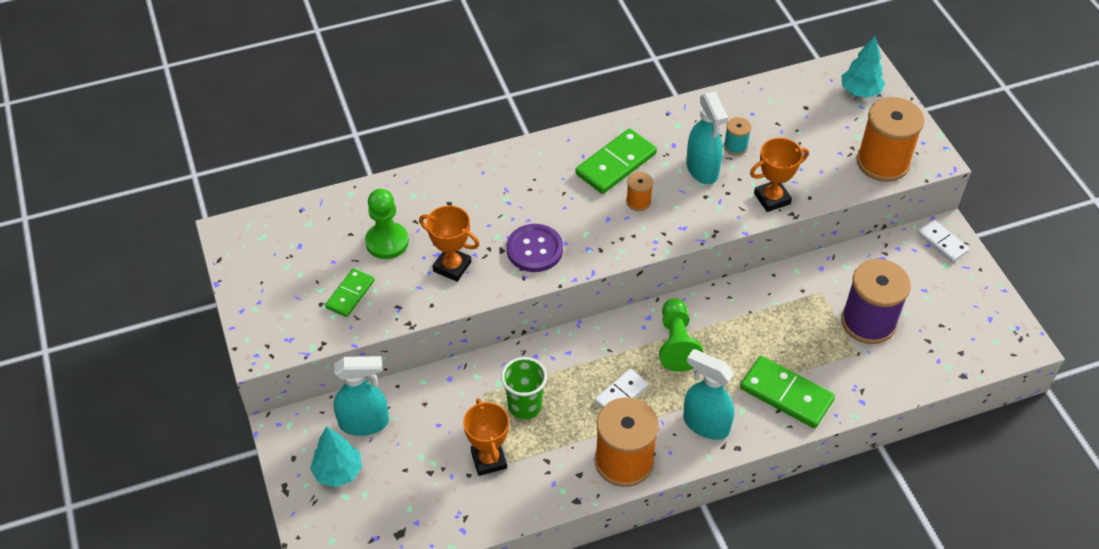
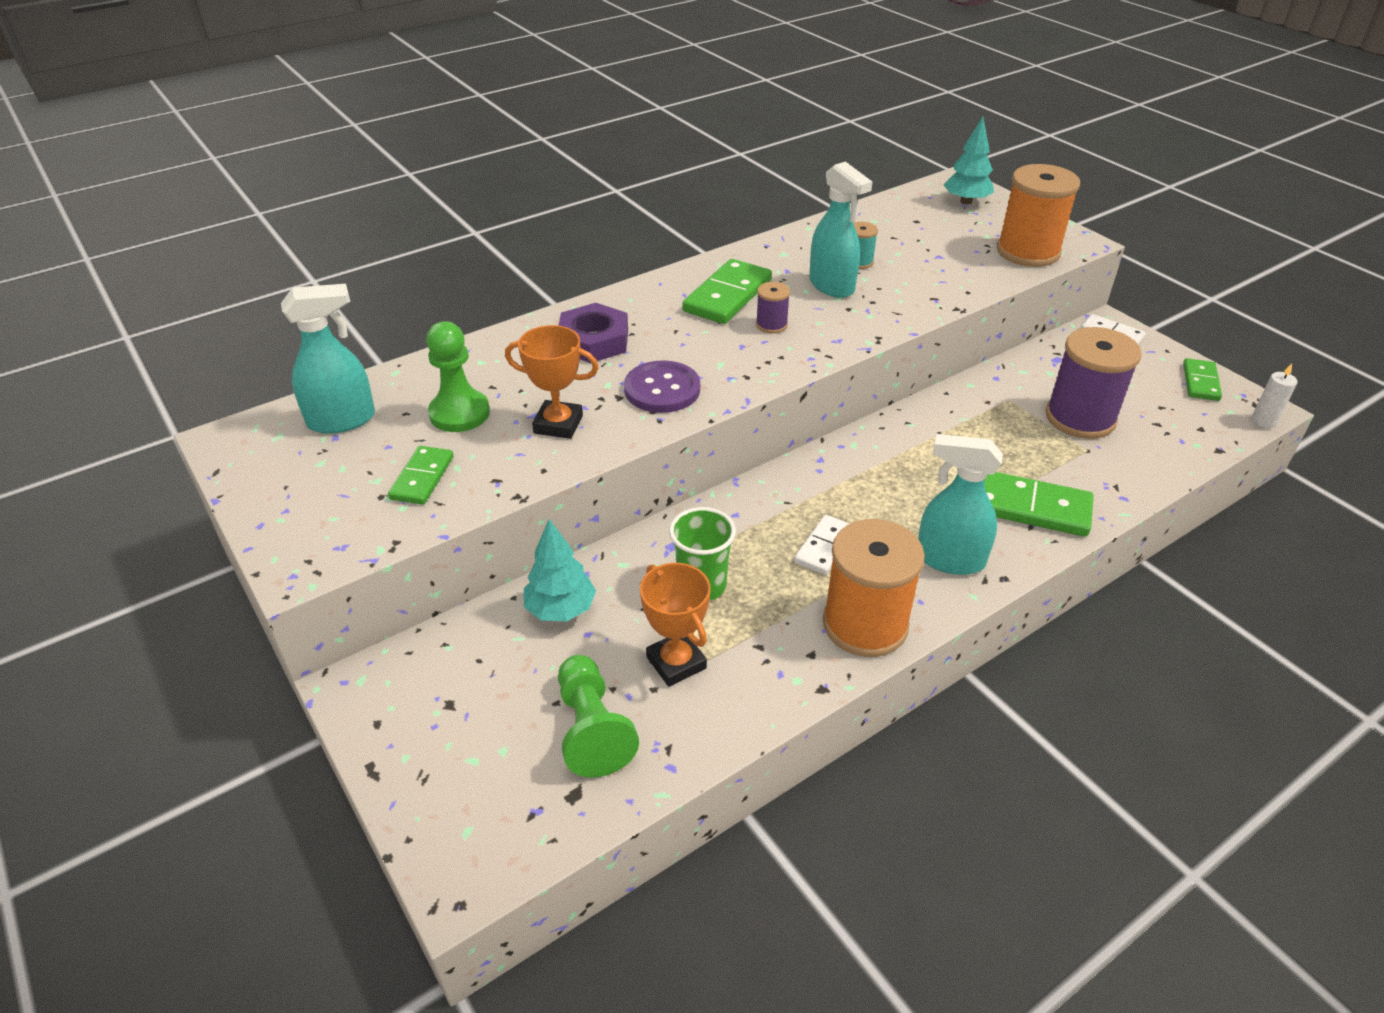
camera: 15 degrees left, 10 degrees down
(338, 472) = (453, 727): turquoise tree -> turquoise tree (561, 609)
(364, 423) = (477, 653): turquoise spray bottle -> turquoise spray bottle (342, 420)
(499, 191) = (594, 341): none -> purple nut
(638, 202) = (771, 325): orange spool -> purple spool
(676, 343) = (868, 479): green pawn -> green pawn (592, 729)
(772, 198) = (926, 299): orange trophy -> none
(988, 307) = (1200, 382): none -> green domino
(1017, 356) = (1263, 421): none -> white candle

